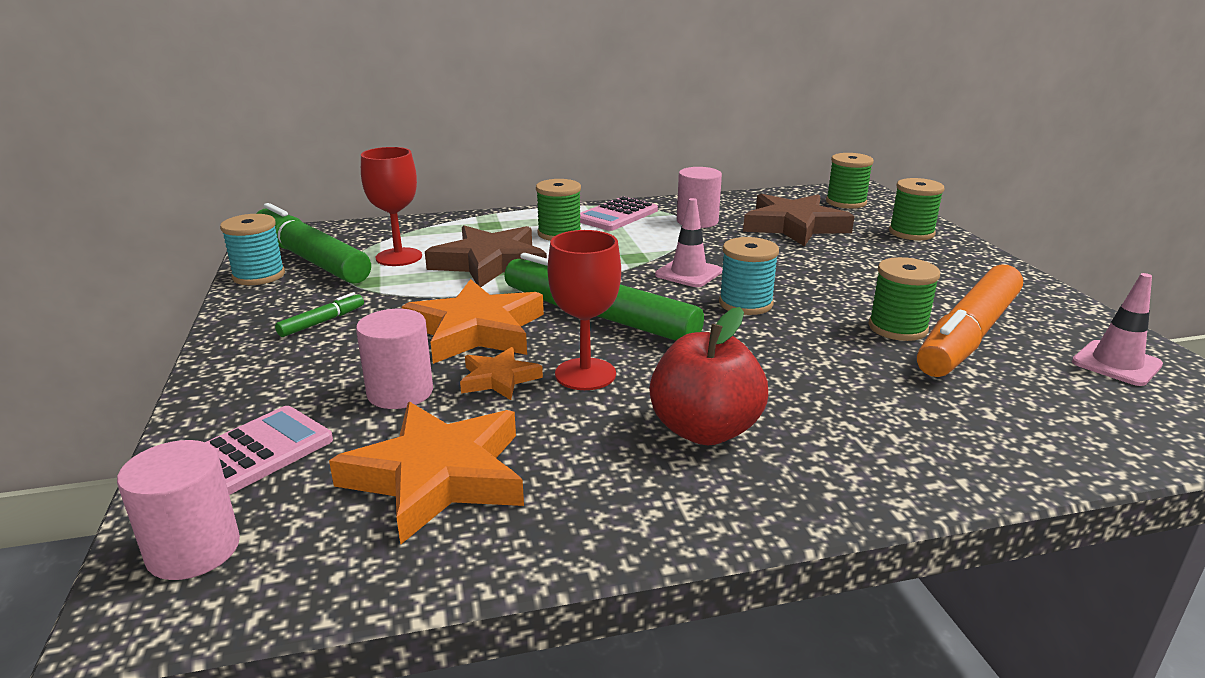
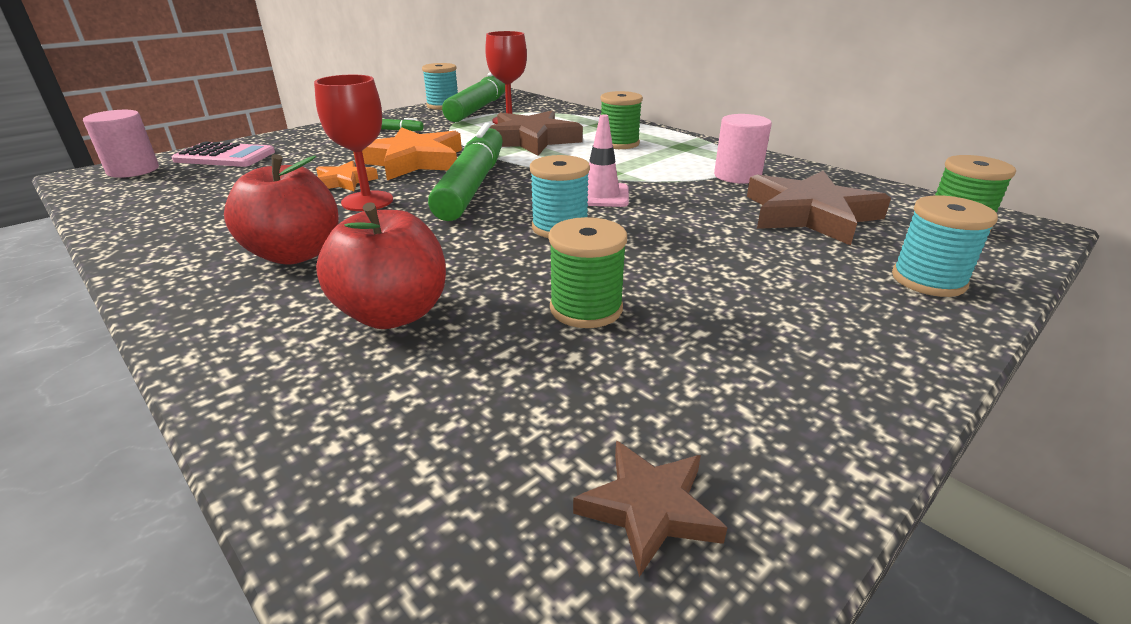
camera: 60 degrees right, 5 degrees up
(400, 392) = (311, 165): pink cylinder -> none
(438, 476) = (210, 195): orange star -> none
(617, 215) = (694, 150): pink calculator -> none
(868, 398) = (393, 314): none -> red apple
(911, 233) = (928, 280): green spool -> turquoise spool
(969, 335) = (617, 358): orange marker -> none
(1116, 363) = (649, 509): pink traffic cone -> brown star

